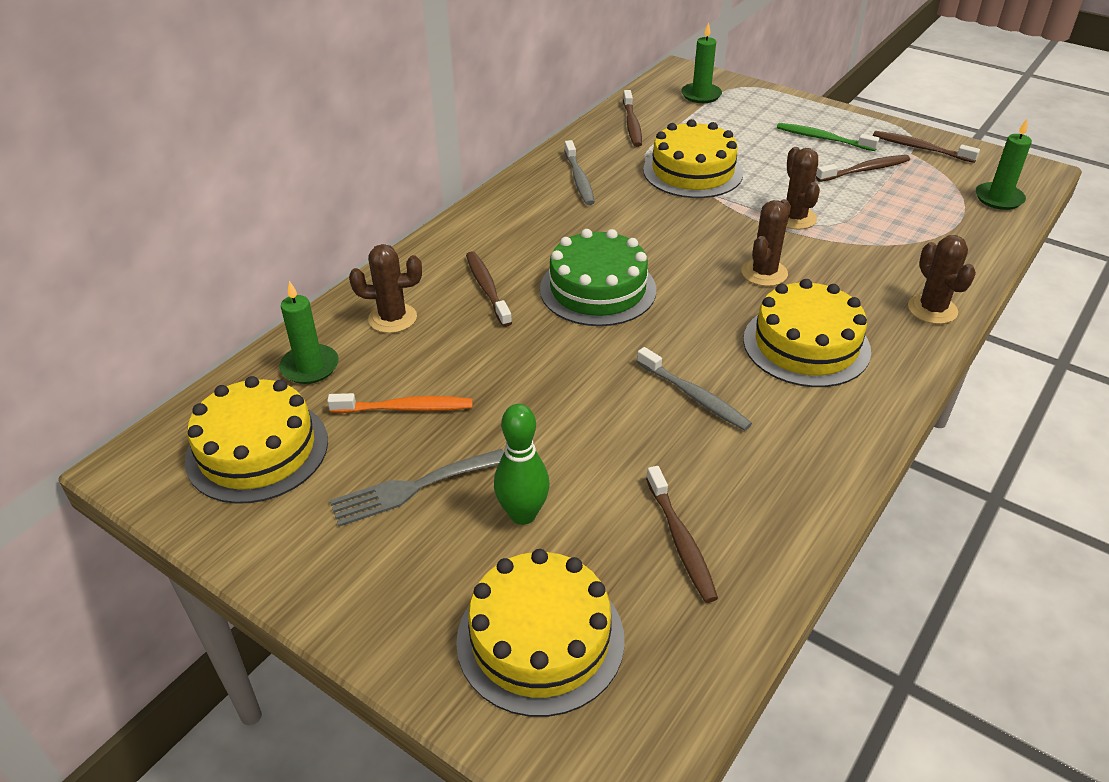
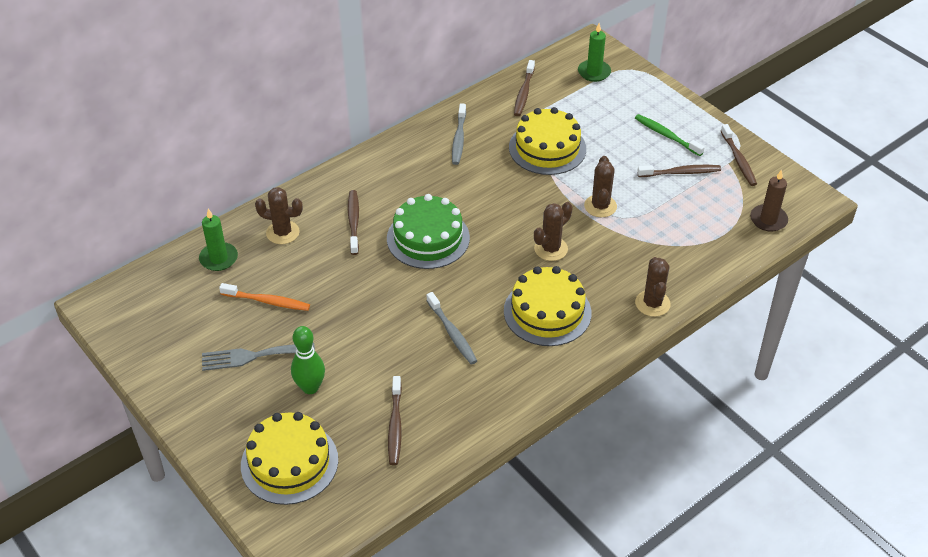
camera: 15 degrees right, 5 degrees up
(257, 450) = (170, 310): yellow cake -> none
(920, 148) = (738, 160): brown toothbrush -> brown toothbrush turned 150 degrees counterclockwise
(999, 198) = (768, 220): green candle -> brown candle

